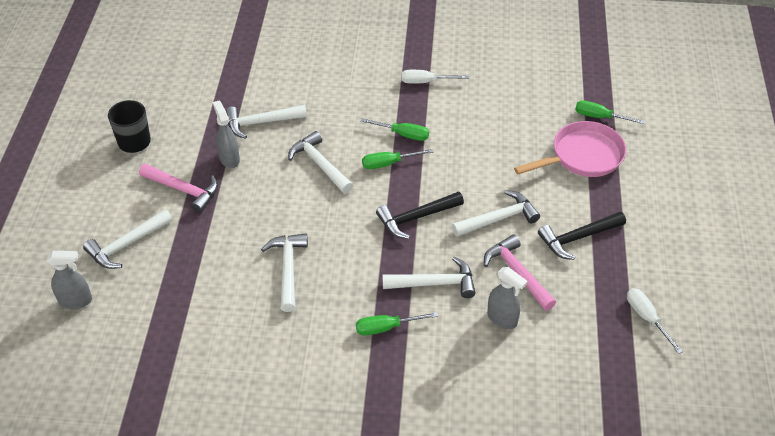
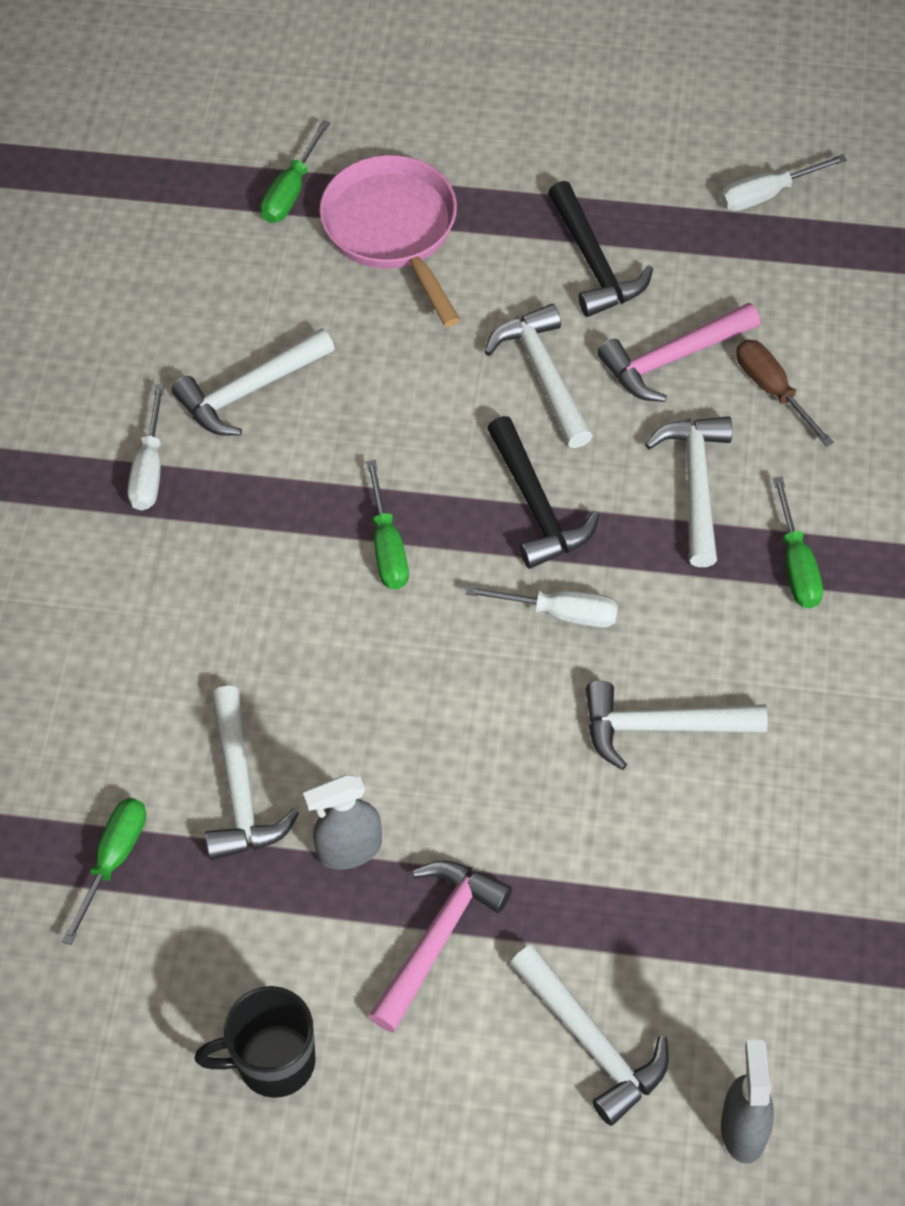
camera: 85 degrees left, 10 degrees up
(319, 164) = (380, 672): white hammer -> white hammer (249, 391)
(353, 229) = (560, 613): none -> white screwdriver
(403, 134) = (306, 517): green screwdriver -> green screwdriver (113, 860)
(502, 318) = (772, 390): grey spray bottle -> brown screwdriver

